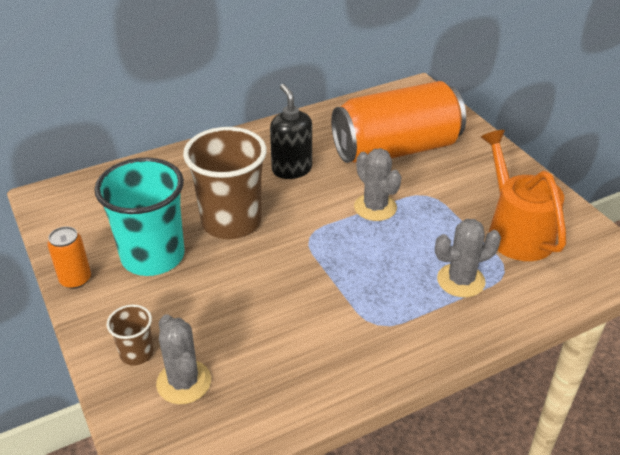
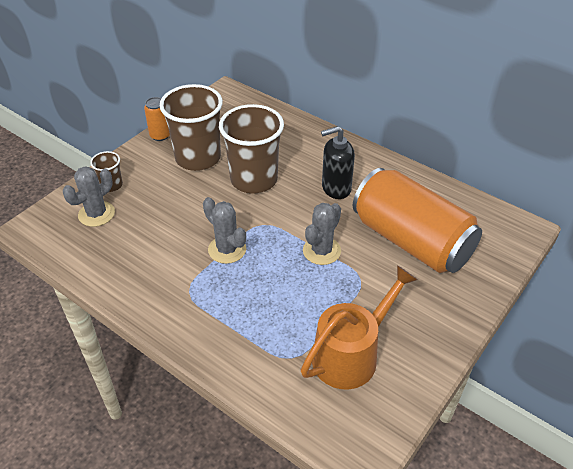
camera: 65 degrees right, 5 degrees up
(153, 256) = (198, 158): turquoise cup -> brown cup
(291, 169) = (336, 188): black soap dispenser -> black soap dispenser turned 150 degrees counterclockwise
(460, 280) = (263, 330): grey cactus -> grey cactus (227, 249)

